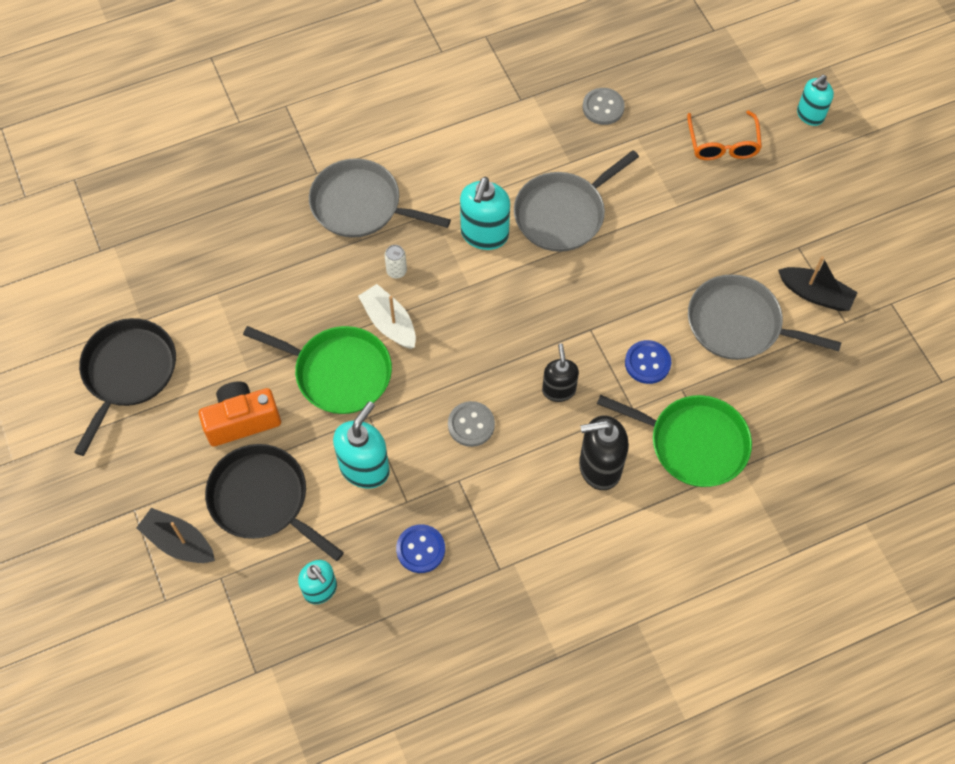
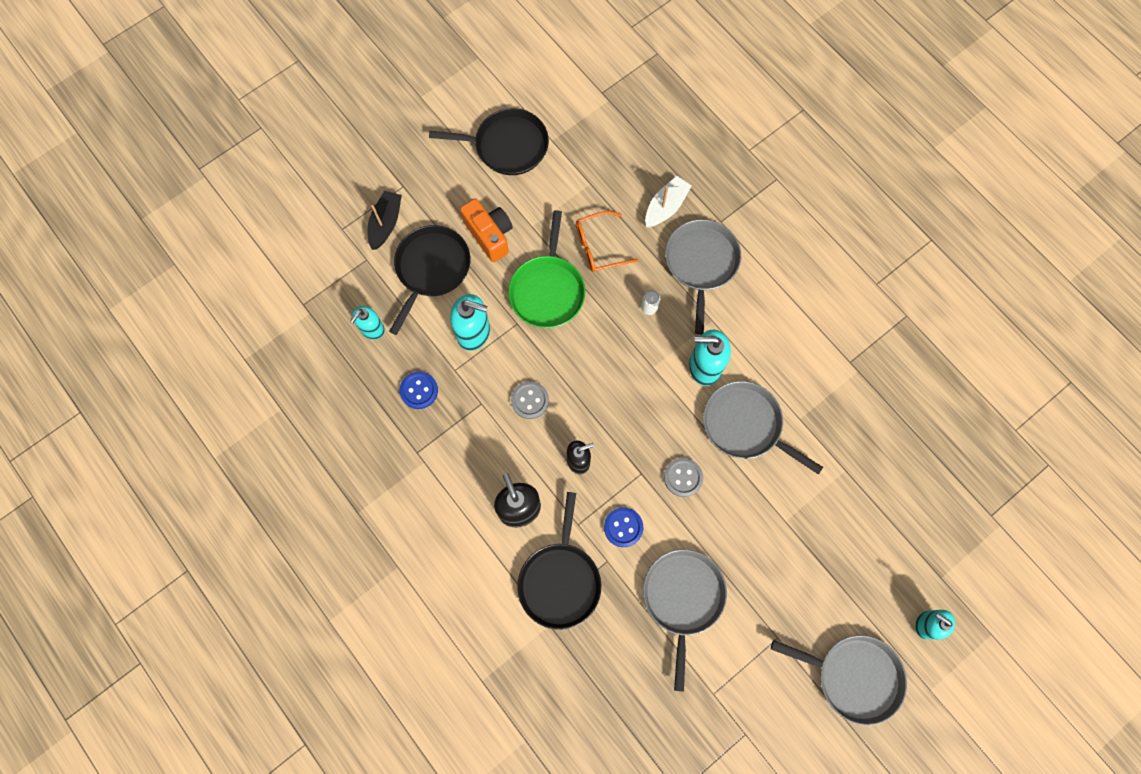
camera: 75 degrees right, 10 degrees up
(389, 323) = (601, 315): white boat -> white boat (665, 207)
(603, 107) = (867, 434): grey button -> grey button (683, 477)
(693, 443) = (560, 580): green pan -> black pan
(722, 144) = (865, 548): orange glasses -> orange glasses (599, 247)
(815, 294) = (733, 661): black boat -> none
(850, 191) = (853, 676): none -> grey pan

